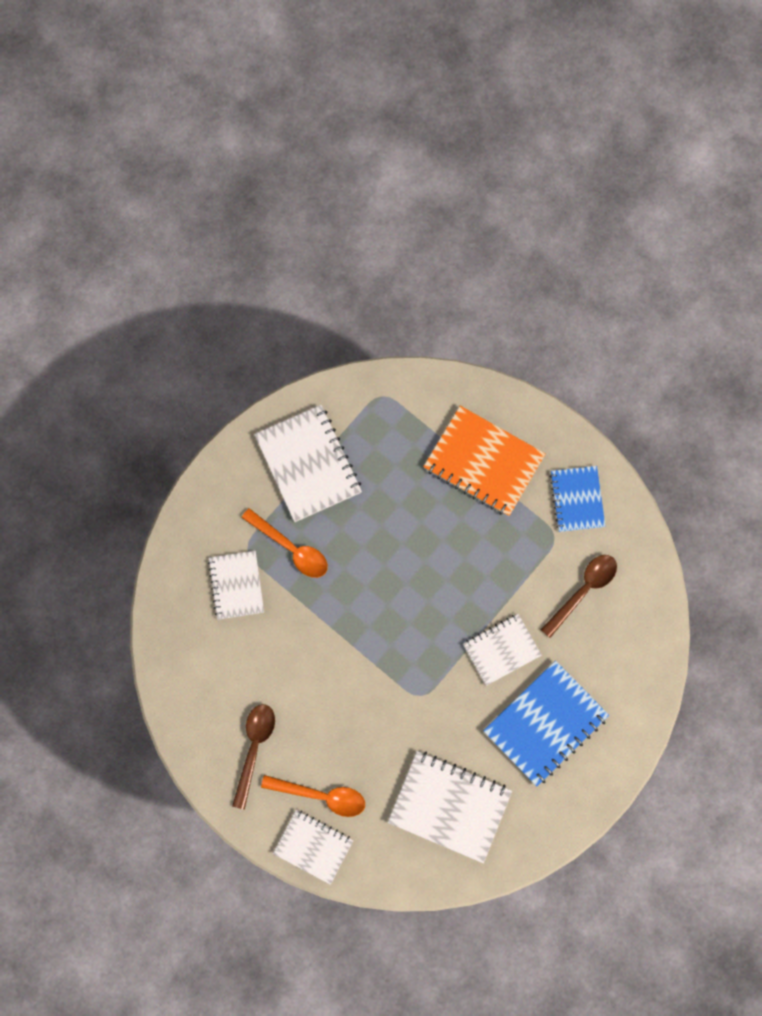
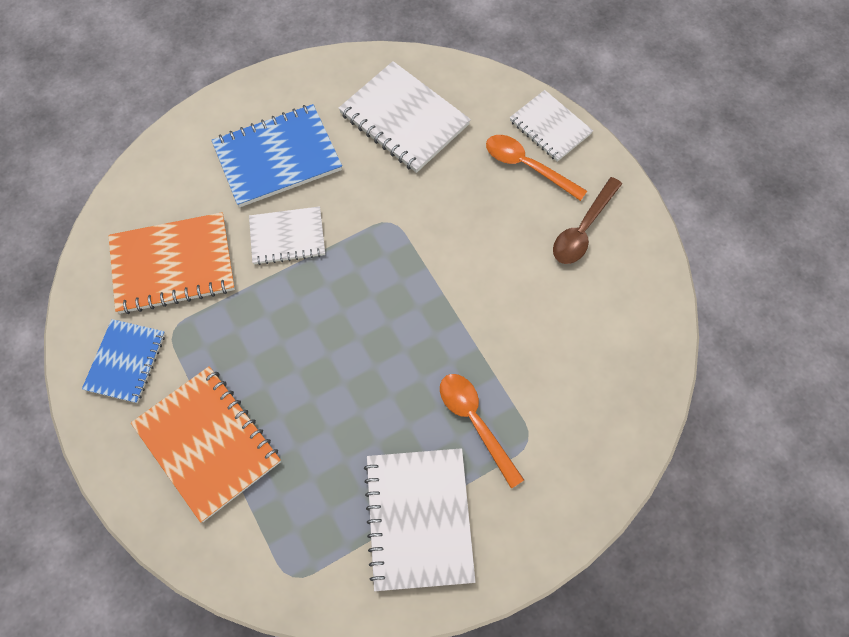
camera: 160 degrees left, 10 degrees down
(236, 585) = (553, 402): white notebook -> none
(583, 591) = (173, 265): brown spoon -> orange notebook

